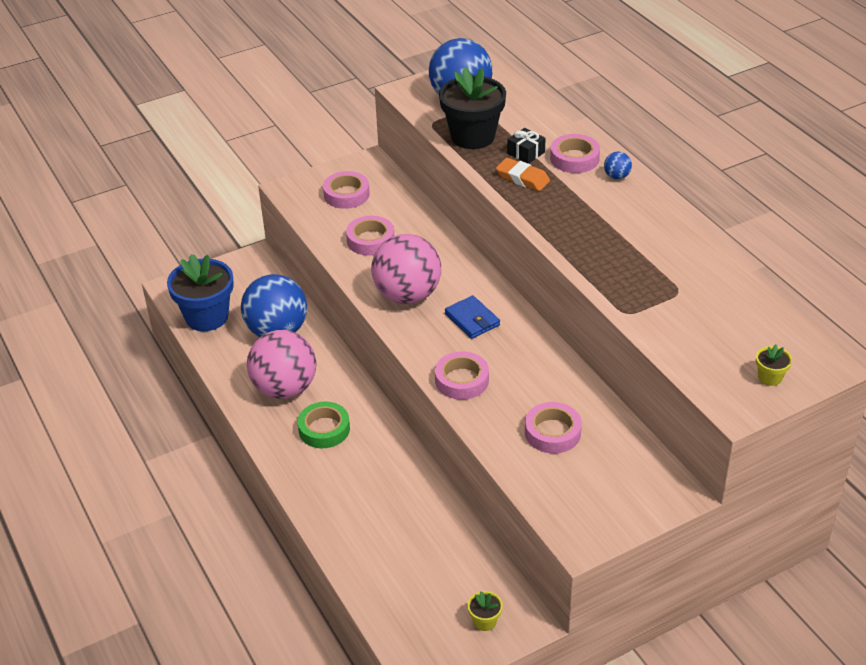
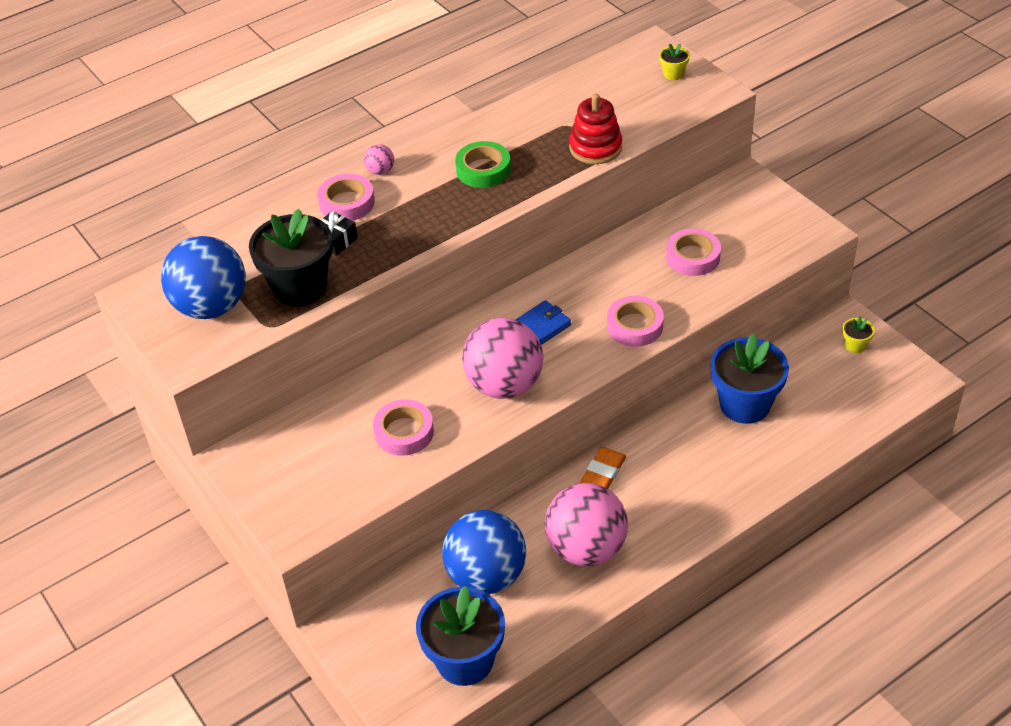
camera: 95 degrees left, 5 degrees up
(324, 429) = (644, 500): green tape -> green tape (483, 170)
(346, 194) = (308, 470): pink tape -> none
(419, 514) = (745, 404): none -> blue flower pot
(522, 178) = (386, 239): orange eraser -> orange eraser (603, 473)
(616, 176) = (380, 171): blue ball -> pink ball
(639, 307) = (595, 148): none -> red stacking toy

